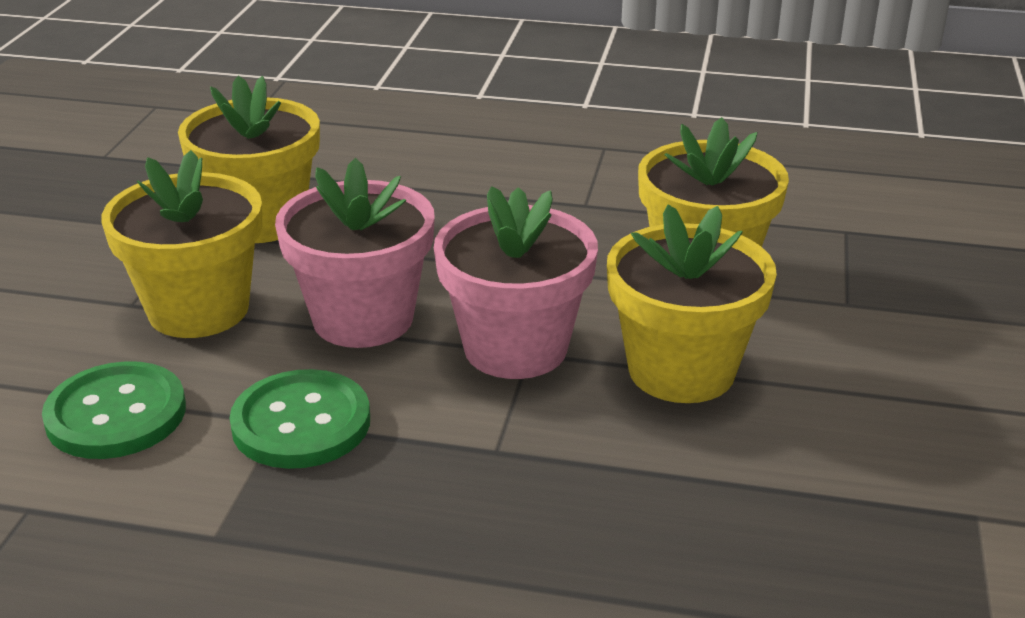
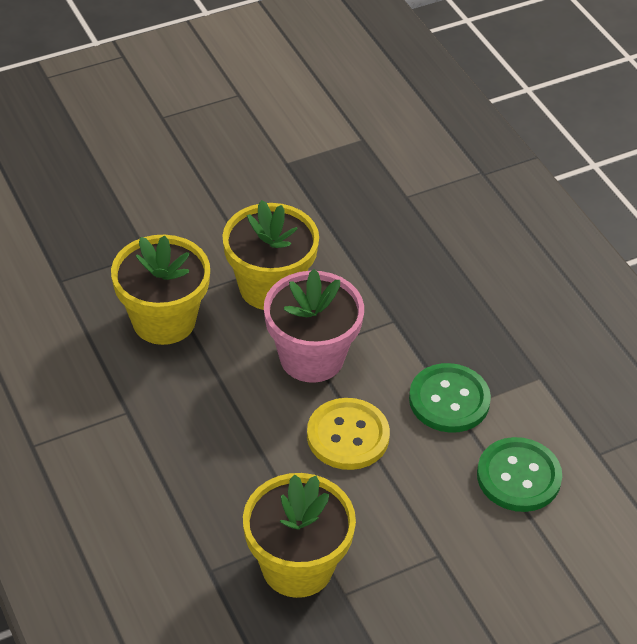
camera: 130 degrees left, 15 degrees up
(198, 310) = (412, 517): yellow flower pot -> none
(363, 319) = (348, 436): pink flower pot -> yellow button

